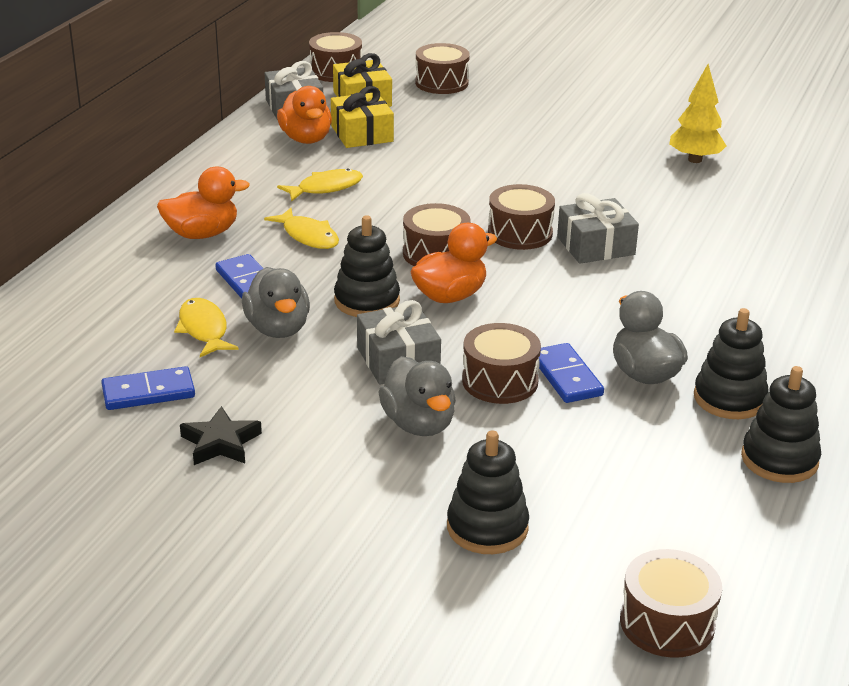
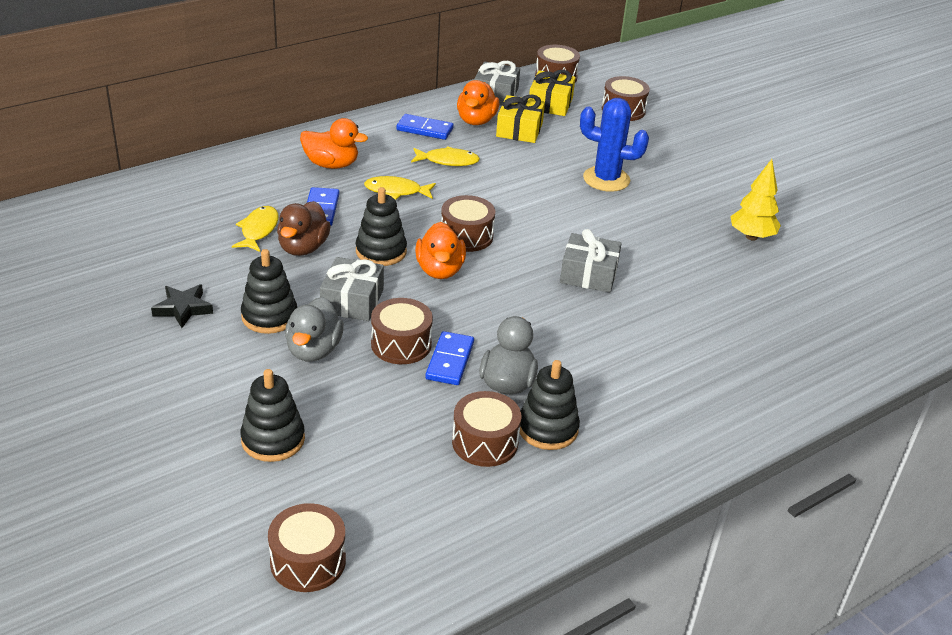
camera: 30 degrees right, 5 degrees up
(148, 392) = (180, 258): blue domino -> blue domino (425, 129)
(278, 328) = (303, 248): grey duck -> brown duck
(308, 236) = (396, 191): yellow fish -> yellow fish turned 105 degrees clockwise
(450, 296) = (440, 270): orange duck -> orange duck turned 90 degrees clockwise
(505, 153) = (606, 179): none -> blue cactus
(520, 233) = (544, 244): brown drum -> brown drum (485, 442)
(779, 459) = (528, 490): black stacking toy -> black stacking toy (269, 316)

